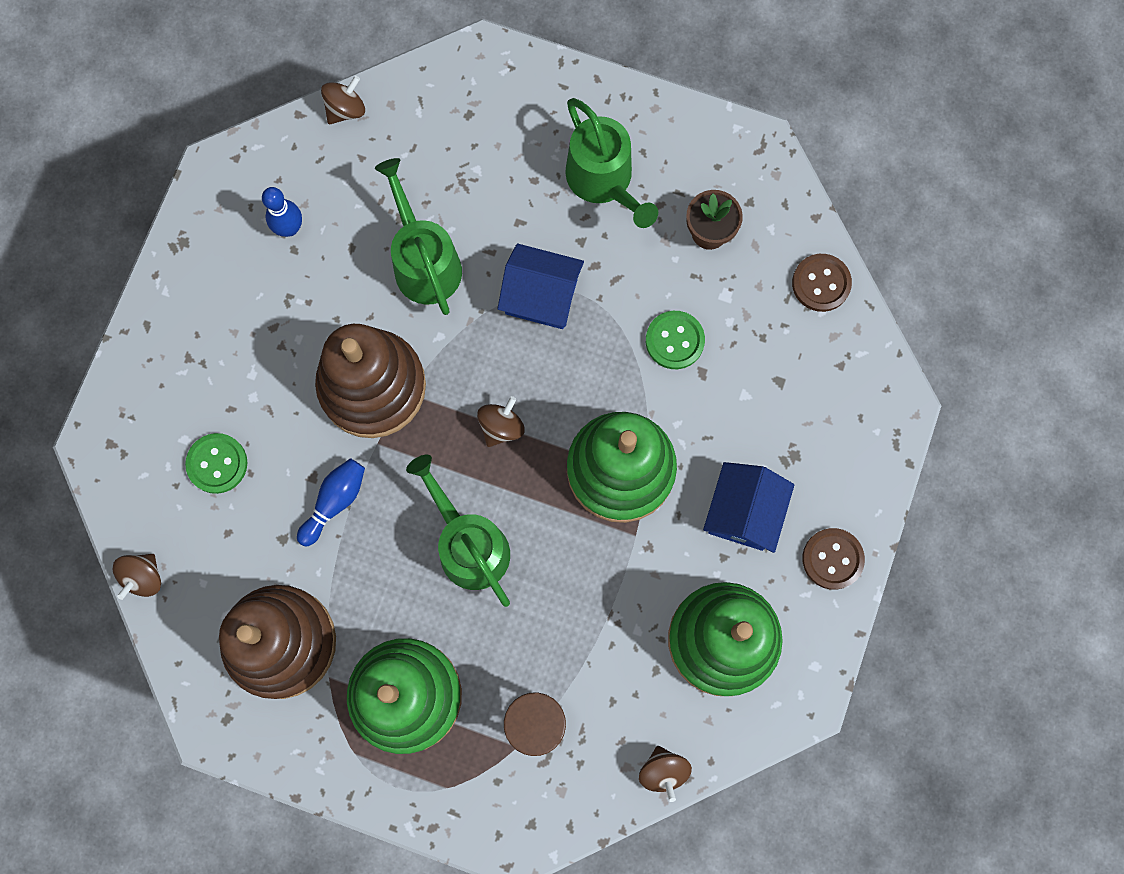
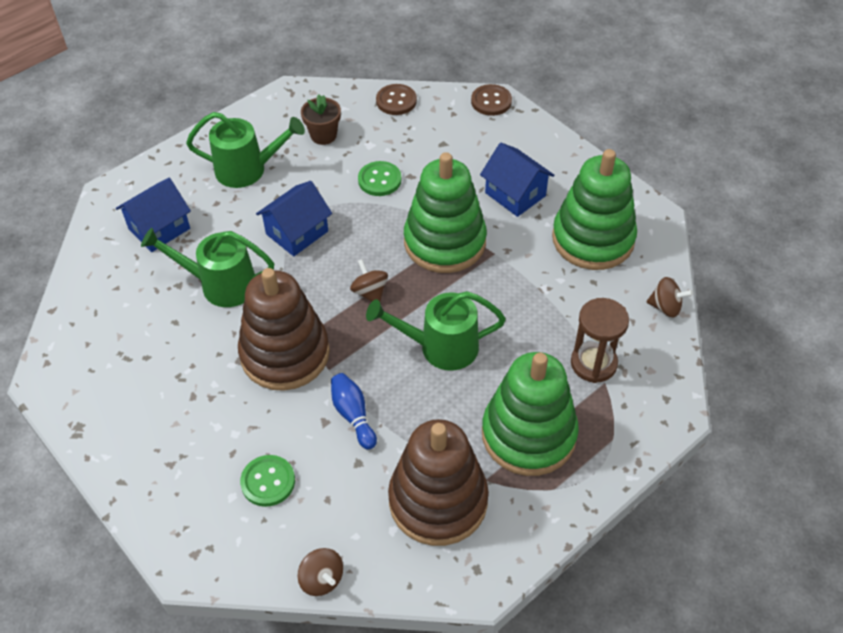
camera: 60 degrees left, 25 degrees down
(289, 228) = (128, 352): blue bowling pin -> none
(346, 109) = (74, 281): brown spinning top -> none
(463, 145) = (159, 228): none -> blue house
(832, 559) = (572, 166): brown button -> brown button (491, 101)

